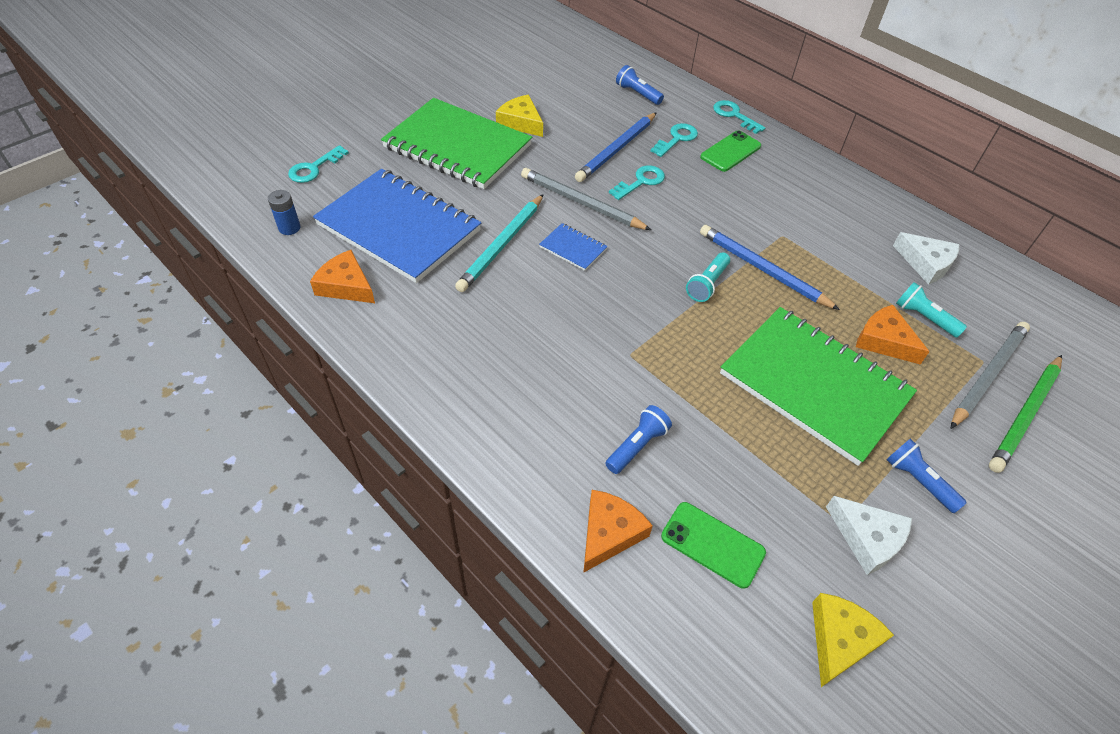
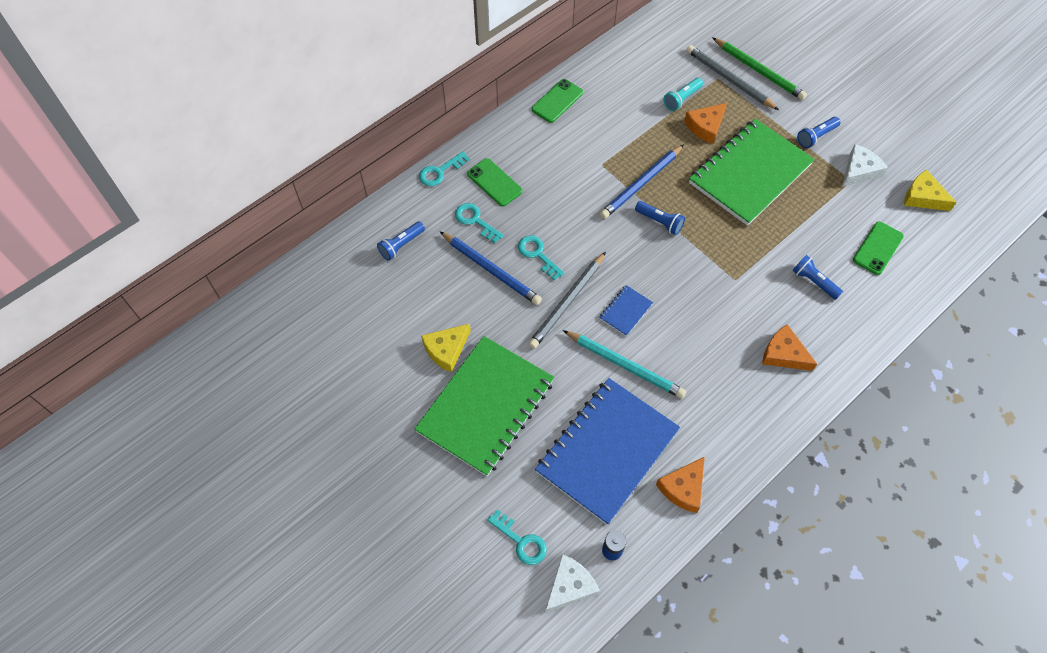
camera: 85 degrees left, 10 degrees up
(609, 533) = (880, 302): orange cheese -> orange cheese (783, 354)
(707, 284) = (660, 222): turquoise flashlight -> blue flashlight
(867, 200) = (557, 101): none -> green phone
(926, 263) = (627, 84): white cheese -> white cheese (570, 586)

